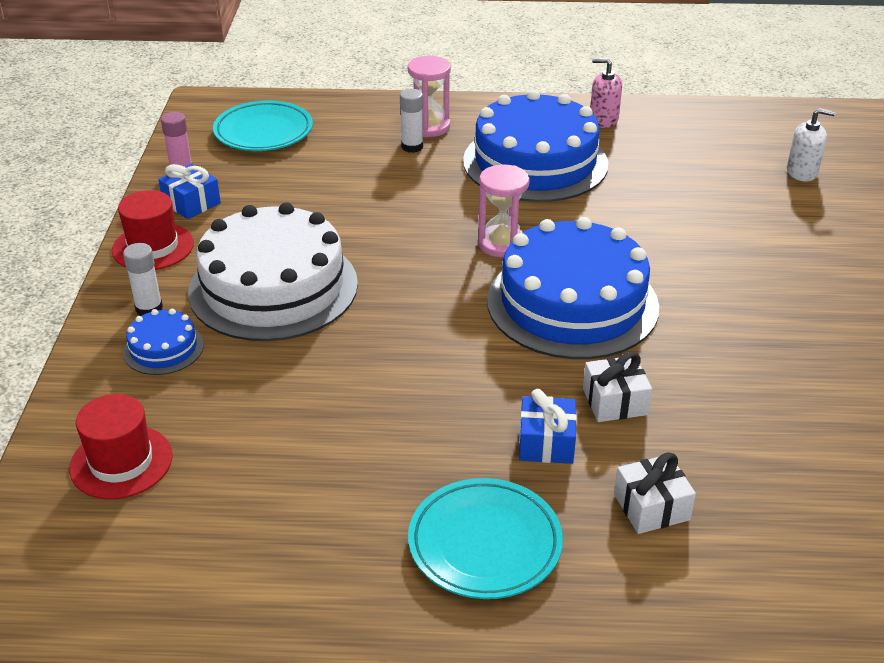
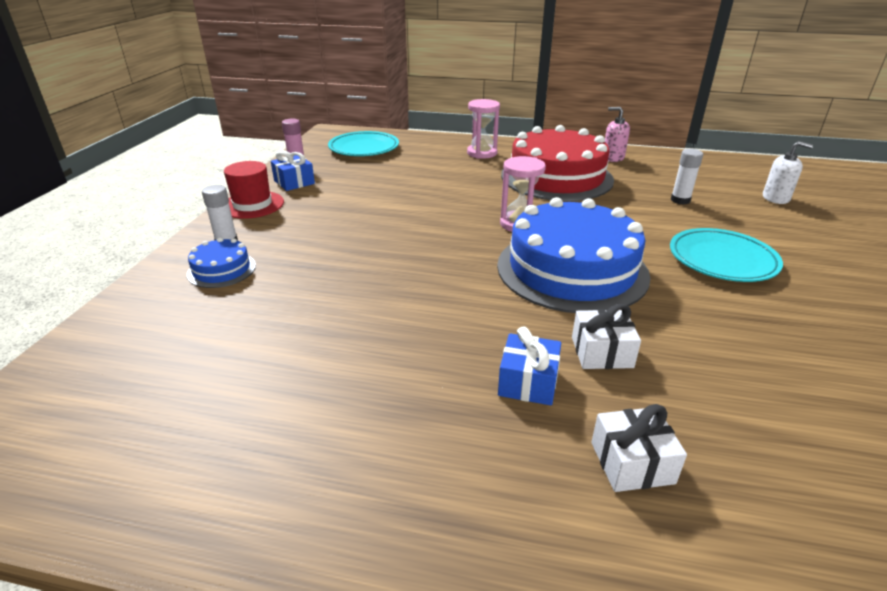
camera: 10 degrees right, 5 degrees down
(121, 462) = (134, 352): red hat -> none
(273, 287) = (328, 237): white cake -> none
(412, 147) = (466, 163): white glue stick -> white glue stick (680, 200)
(485, 544) = (441, 478): turquoise plate -> turquoise plate (722, 260)
(535, 162) = (556, 177): blue cake -> red cake

